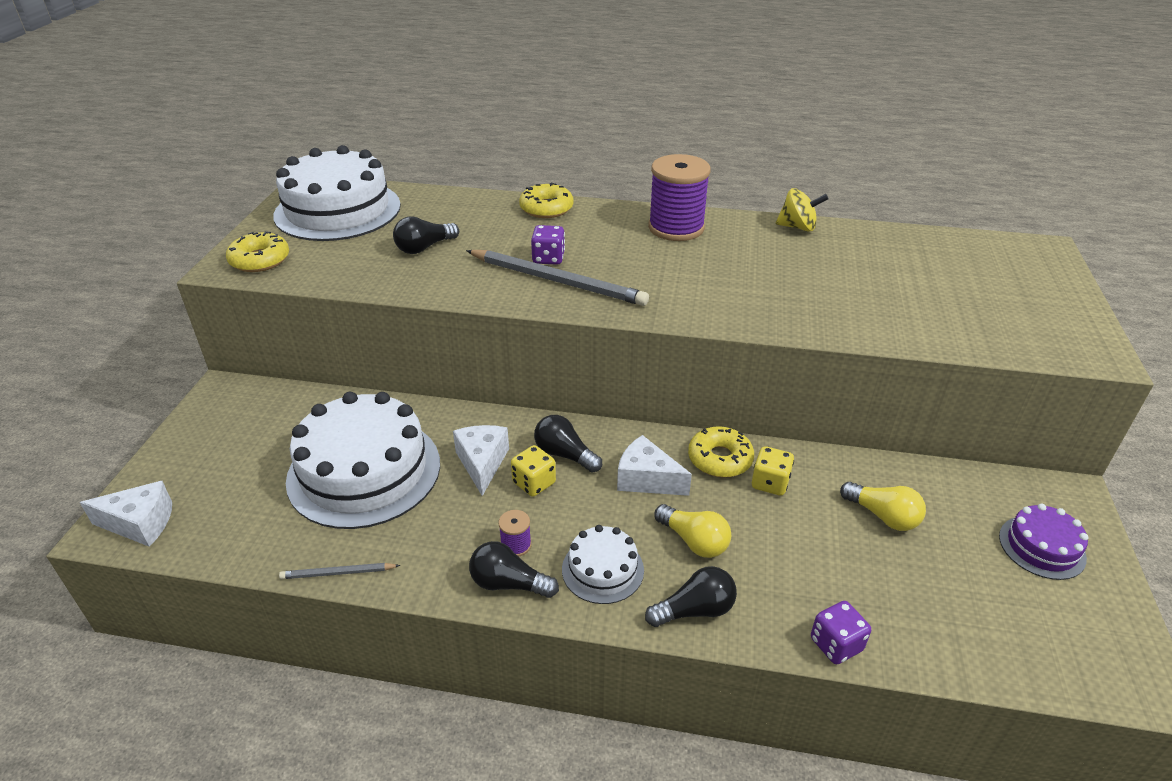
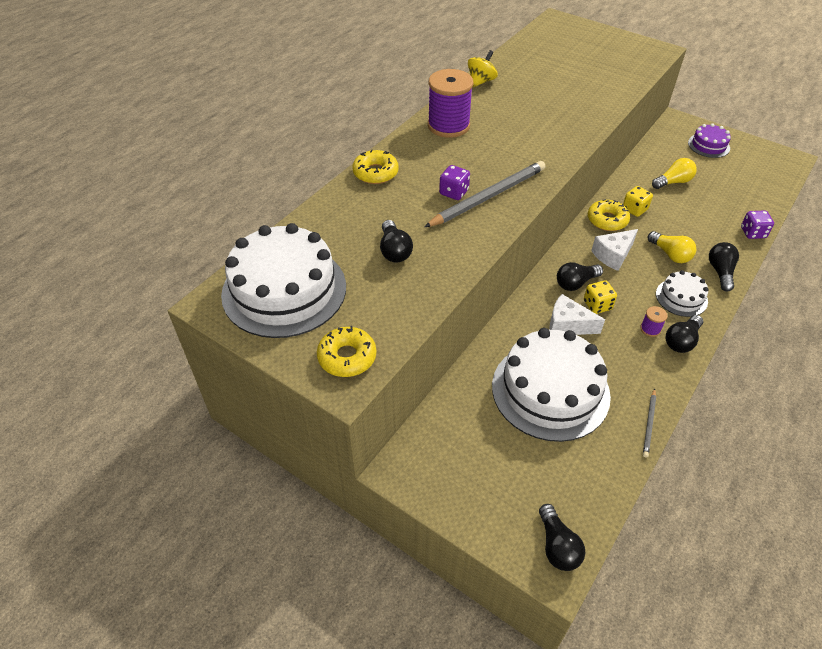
camera: 65 degrees left, 10 degrees up
(140, 524) = (557, 546): white cheese -> black light bulb
(694, 541) = (670, 254): yellow light bulb -> yellow light bulb turned 75 degrees clockwise

